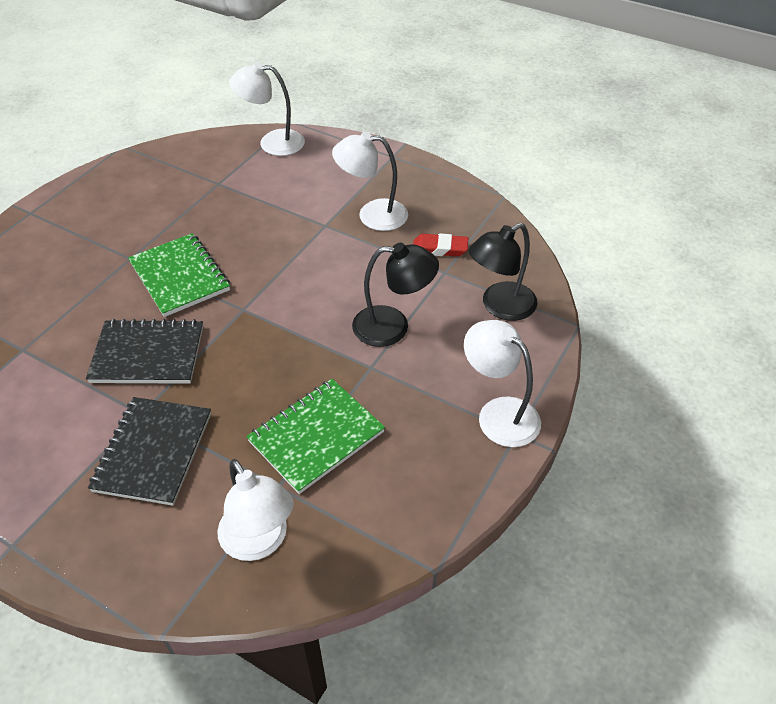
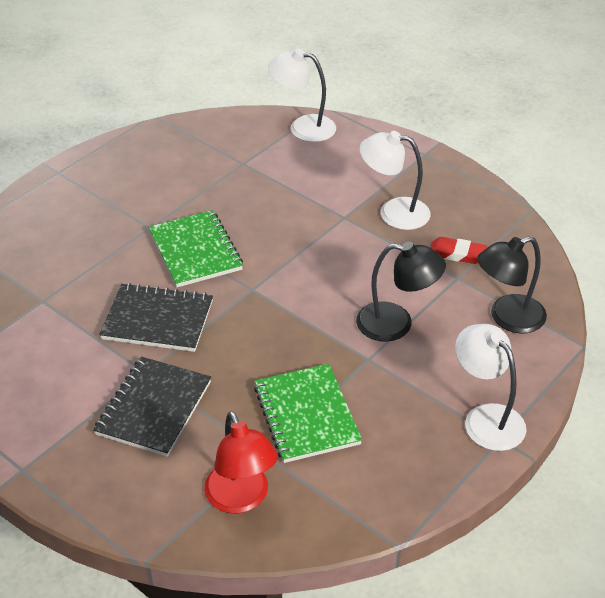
camera: 10 degrees right, 5 degrees down
(259, 542) = (241, 499): white lamp -> red lamp
(316, 436) = (306, 415): green notebook -> green notebook turned 75 degrees counterclockwise

